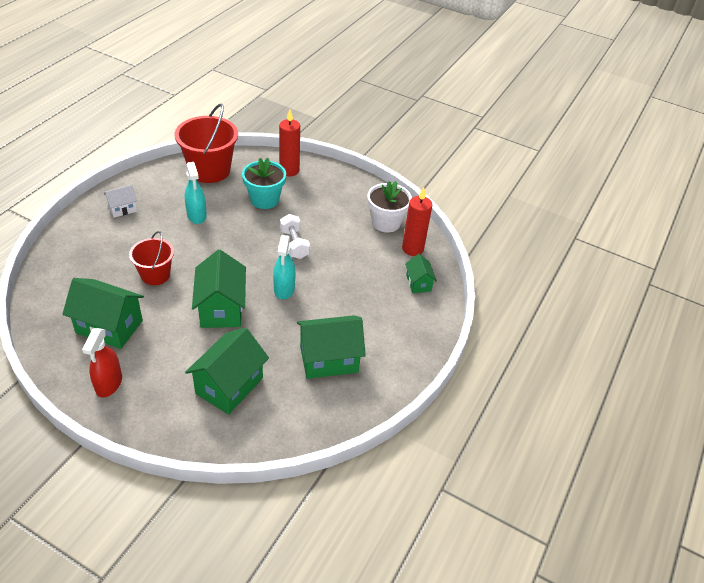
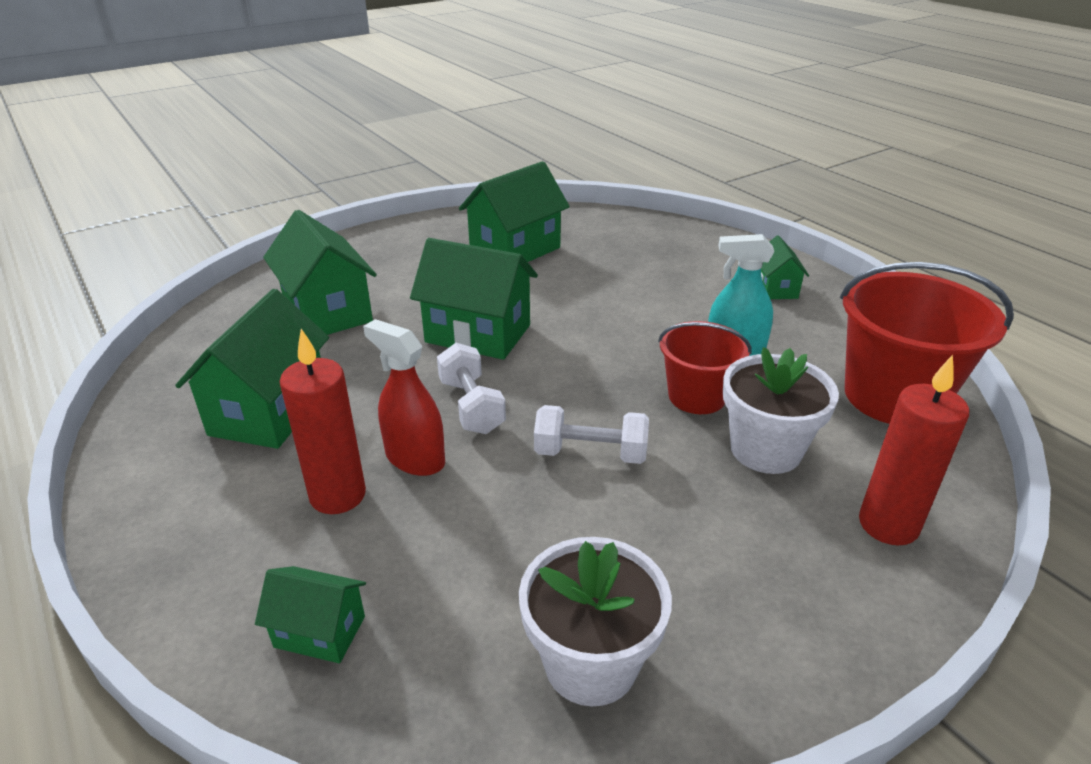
camera: 120 degrees right, 10 degrees down
(109, 384) = (421, 239): red spray bottle -> red spray bottle (415, 459)
(122, 209) = (775, 288): white house -> green house
(155, 275) = (595, 293): red bucket -> red bucket (697, 396)
(264, 199) = (765, 450): turquoise flower pot -> white flower pot
(284, 289) = (471, 406): turquoise spray bottle -> white dumbbell
(412, 249) = (448, 682): red candle -> red candle (338, 495)

